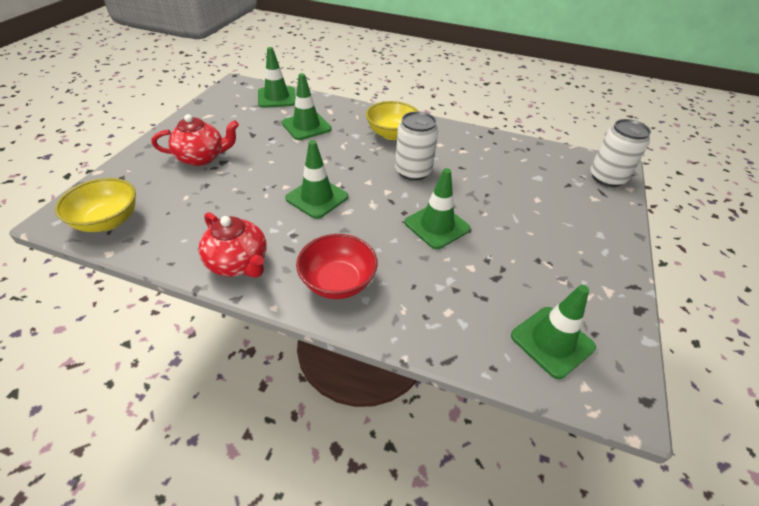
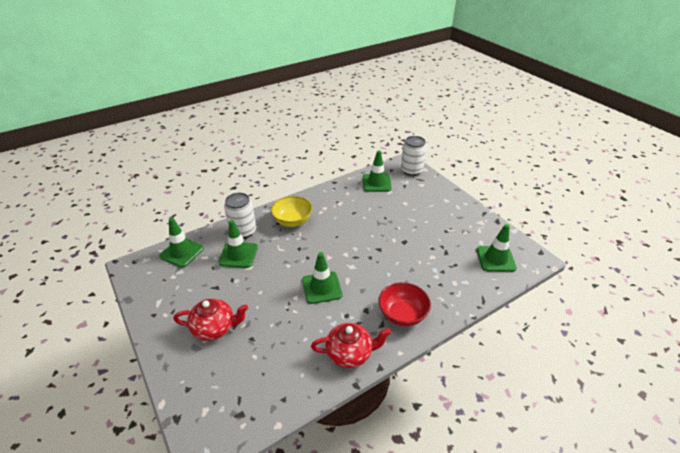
camera: 50 degrees left, 5 degrees down
(108, 221) = (239, 415): yellow bowl -> none
(202, 157) = (214, 328): red teapot -> red teapot turned 60 degrees clockwise
(413, 171) = (338, 233): white can -> white can (243, 231)
(437, 226) = (392, 251): green traffic cone -> green traffic cone (376, 183)

